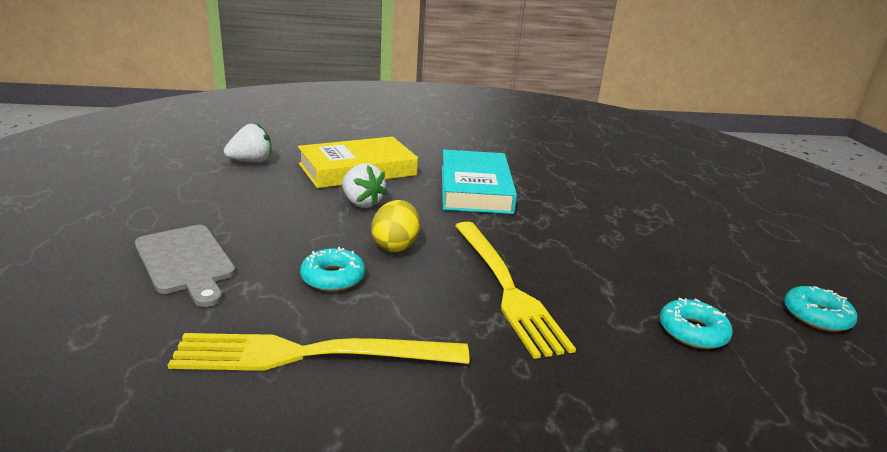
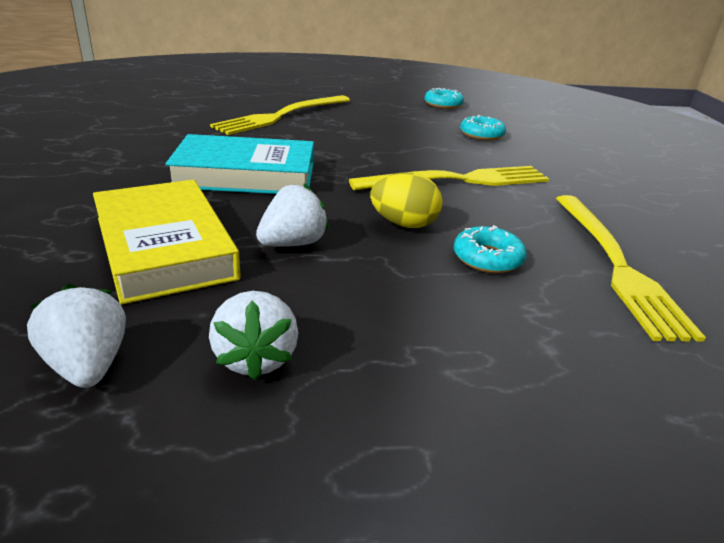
camera: 90 degrees left, 5 degrees up
(186, 262) = (510, 373): grey cutting board -> none
(239, 192) = (255, 358): none -> white strawberry
(636, 203) = (281, 116): none -> yellow fork

